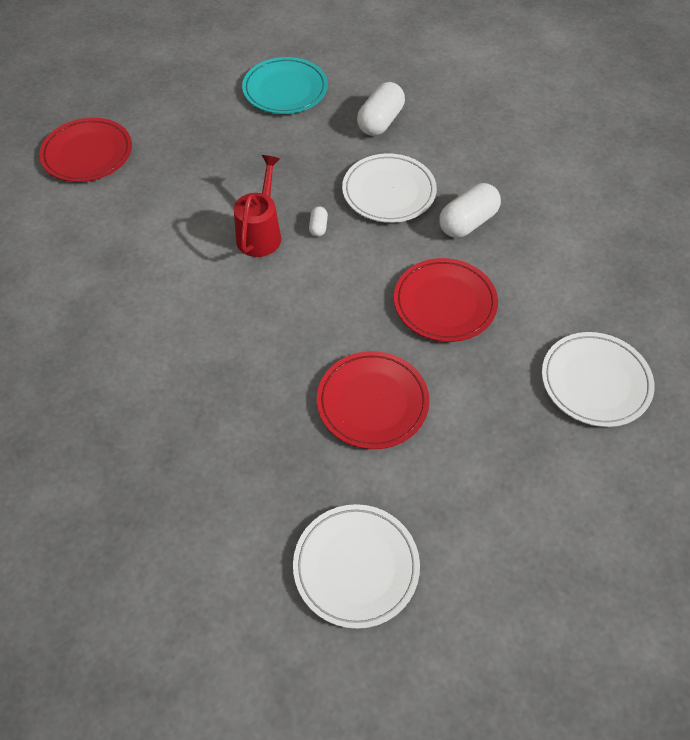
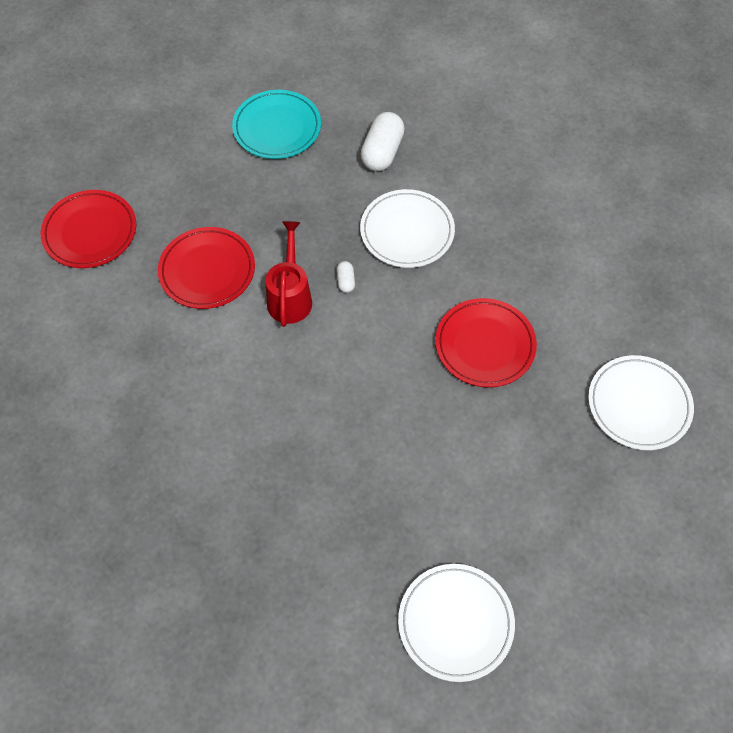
camera: 10 degrees left, 5 degrees up
(372, 402) = (437, 459): red plate -> red plate (207, 270)
(467, 222) = (490, 254): white capsule -> none

